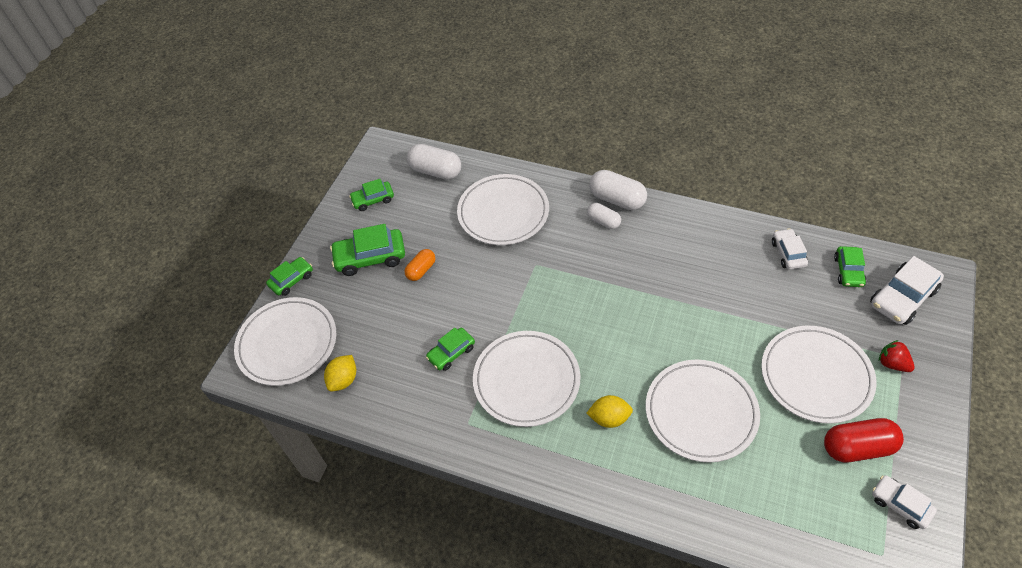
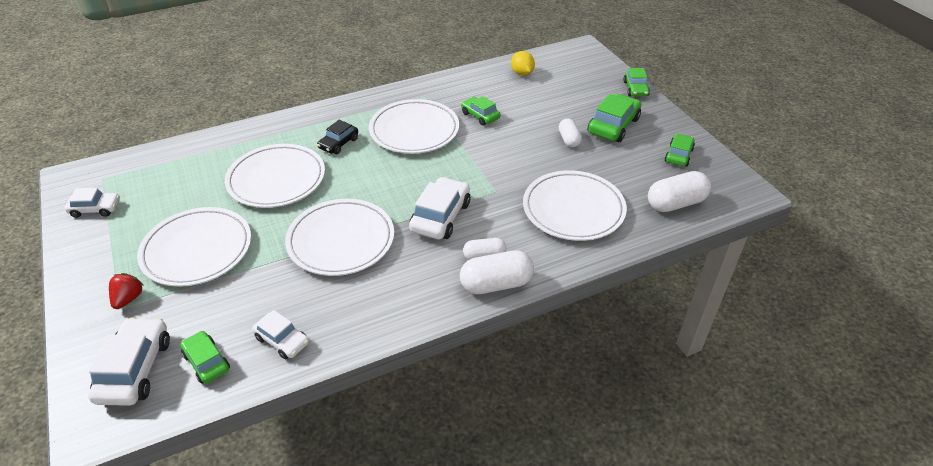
camera: 130 degrees right, 10 degrees down
(287, 343) = (580, 67): white plate -> white plate (341, 240)
(421, 270) = (569, 140): orange capsule -> white capsule
(451, 353) = (480, 116): green car -> green car turned 45 degrees counterclockwise
(599, 272) = (440, 216): none -> white car
(609, 418) = (338, 143): yellow lemon -> black car
(857, 447) = (141, 223): red capsule -> none
(892, 363) = (128, 299): red strawberry -> red strawberry turned 75 degrees counterclockwise

